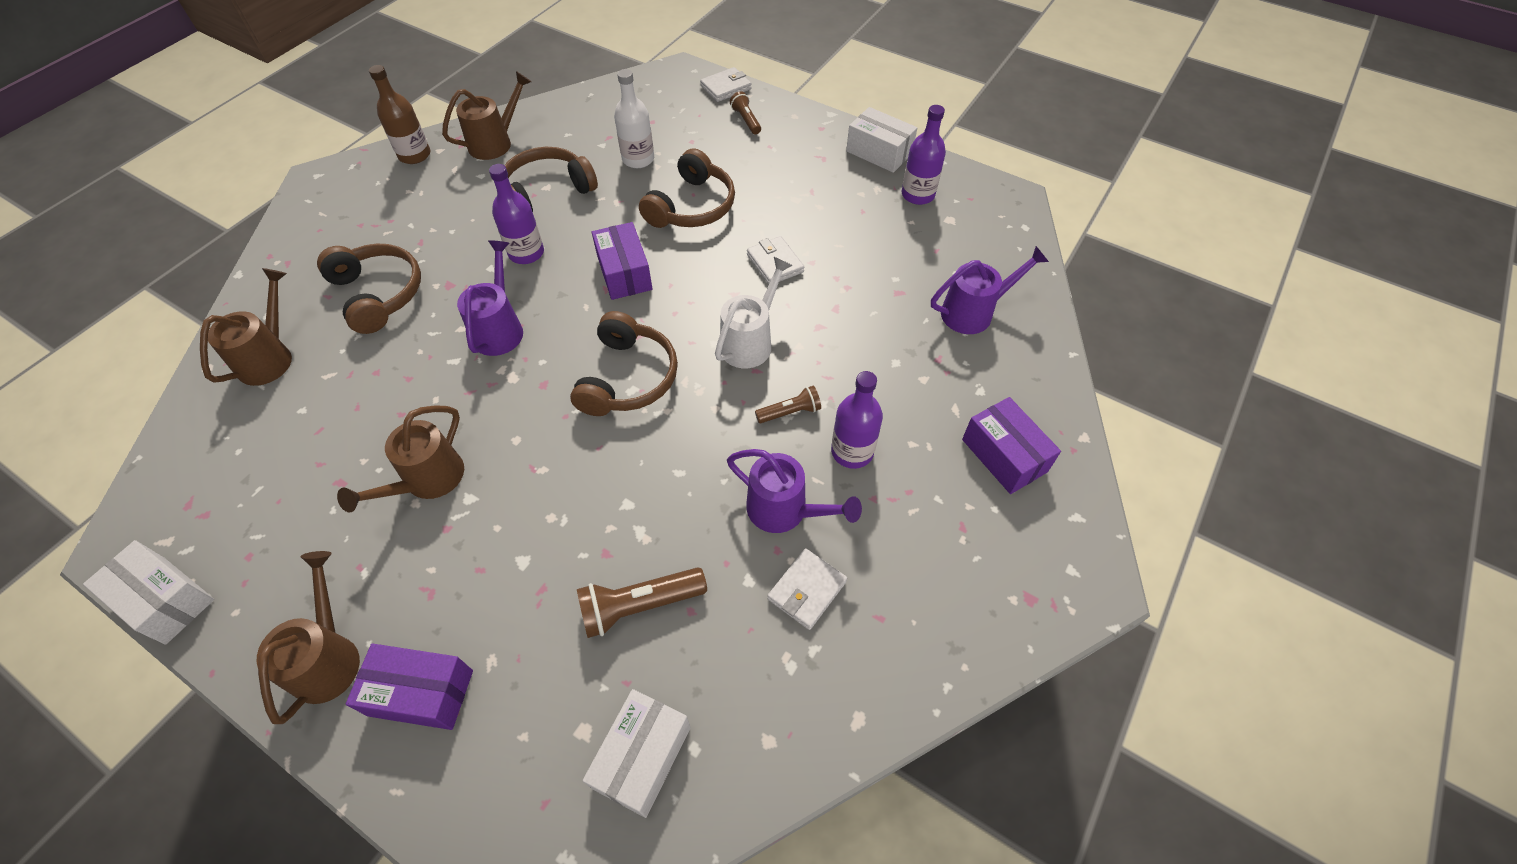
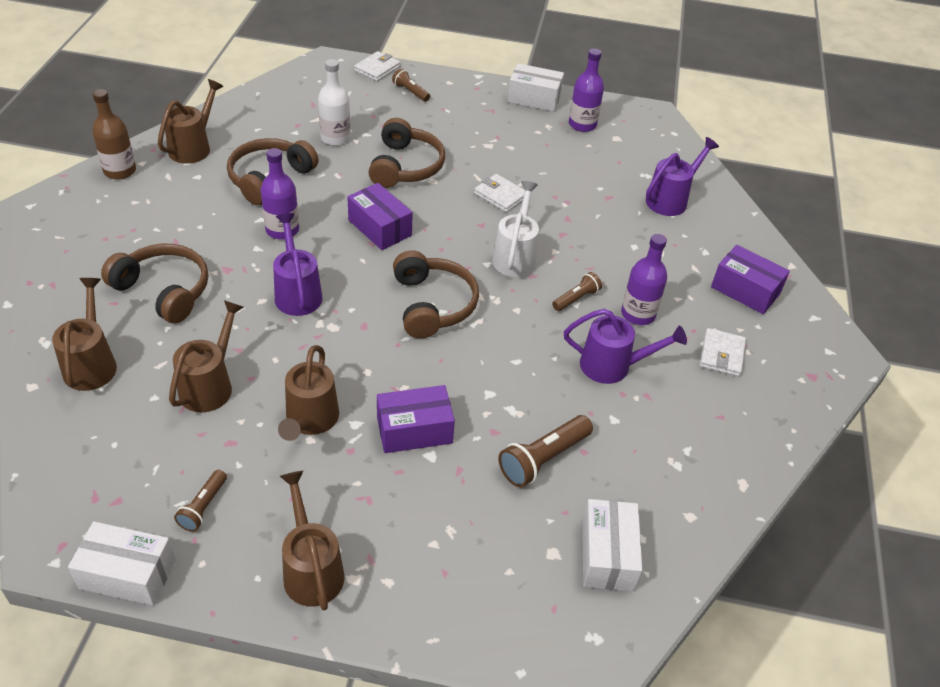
camera: 25 degrees left, 10 degrees down
(273, 548) = (203, 507): none -> brown flashlight
(359, 411) = (210, 385): none -> brown watering can
(421, 693) = (408, 569): purple box -> purple box (414, 430)
(807, 590) = (660, 414): white wallet -> white wallet (721, 355)

